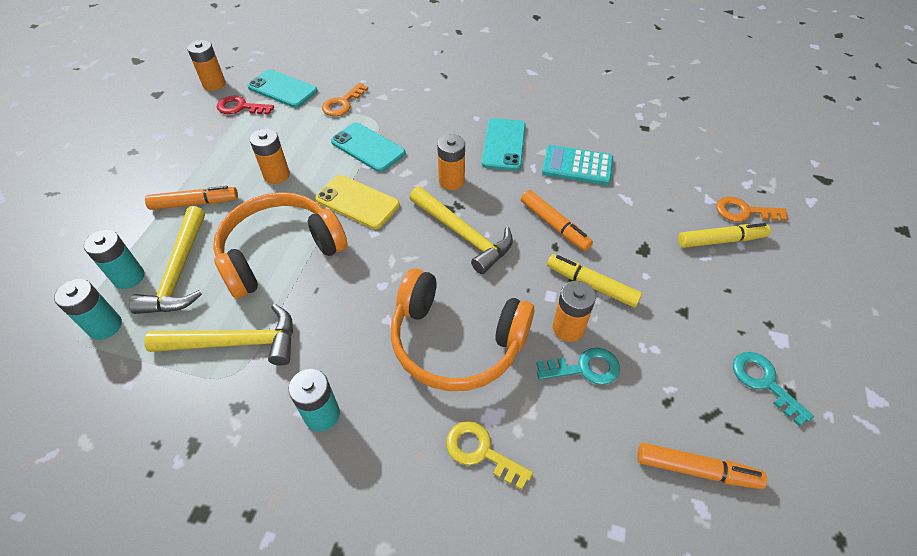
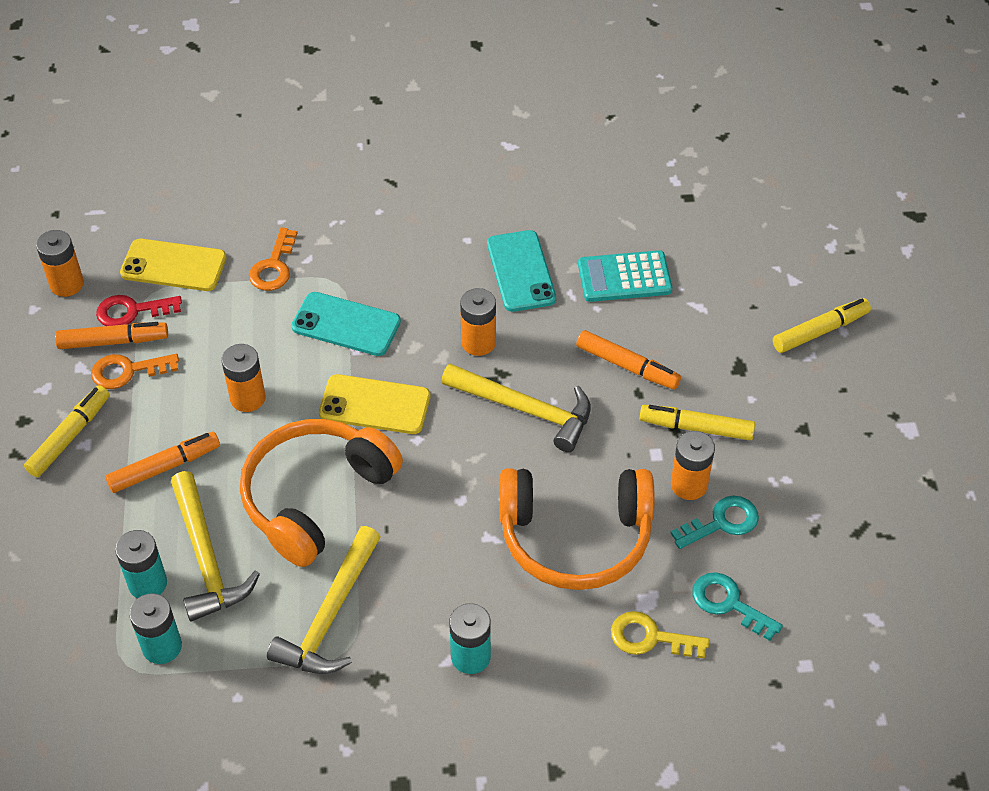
camera: 20 degrees left, 0 degrees up
(152, 168) = (70, 436): none -> yellow marker
(235, 343) = (330, 616): yellow hammer -> yellow hammer turned 135 degrees clockwise
(282, 89) = (173, 266): turquoise phone -> yellow phone
(696, 470) = (860, 586): orange marker -> orange marker (113, 341)
(743, 212) = (836, 286): orange key -> orange key (127, 371)
(763, 382) = (902, 480): turquoise key -> turquoise key (728, 603)

